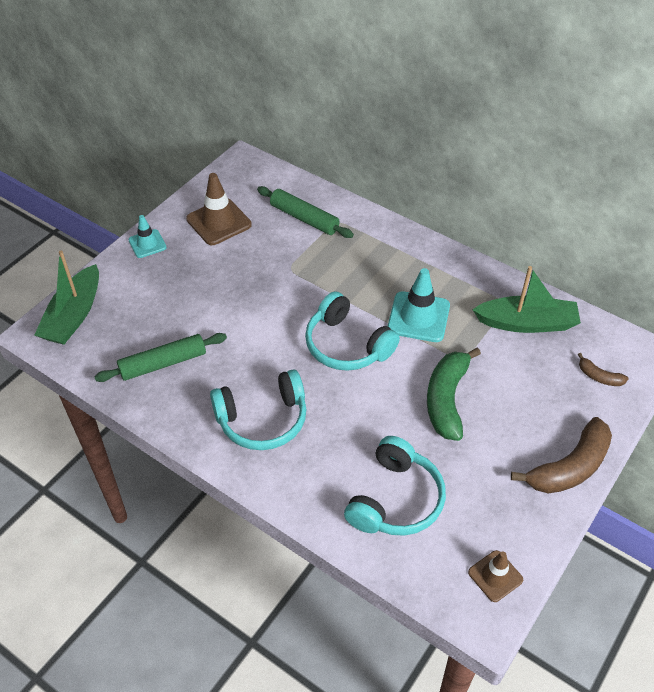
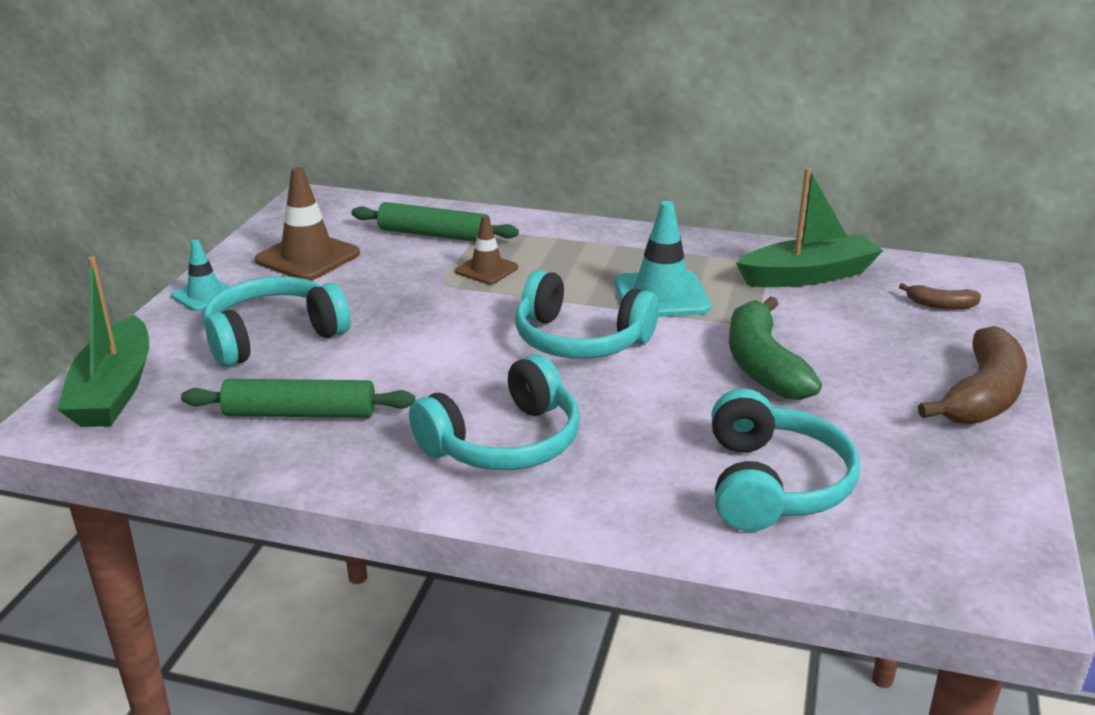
camera: 20 degrees left, 20 degrees down
(163, 363) = (300, 414): green rolling pin -> green rolling pin turned 45 degrees clockwise
(172, 293) = (273, 337): none -> turquoise headphones
(495, 576) = (986, 533): brown traffic cone -> brown traffic cone (486, 270)

